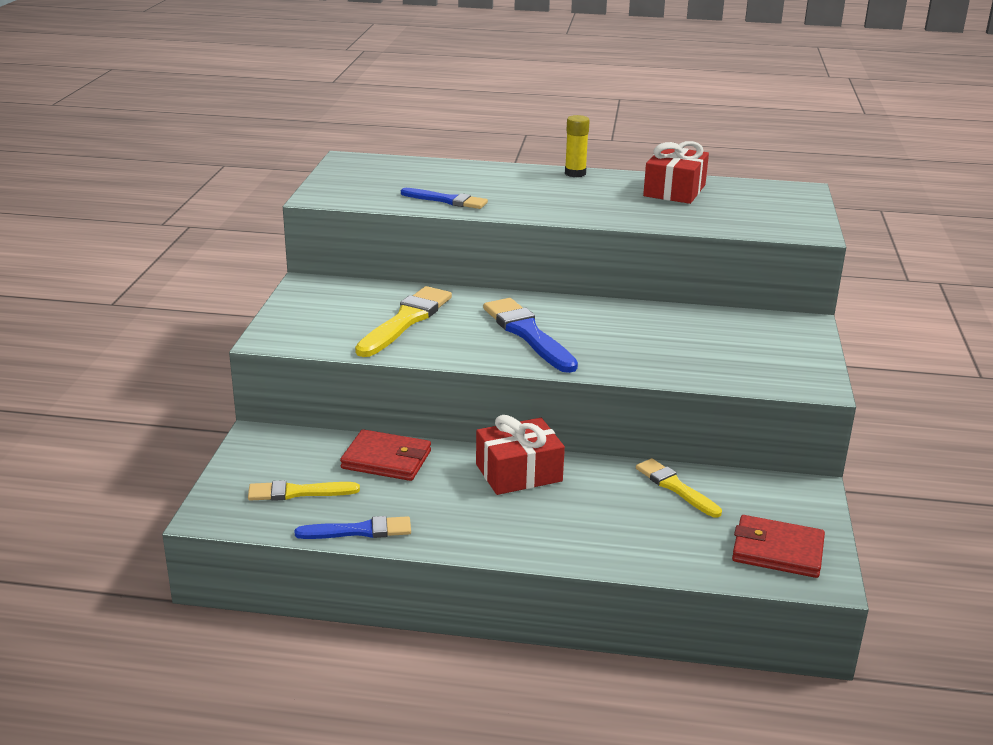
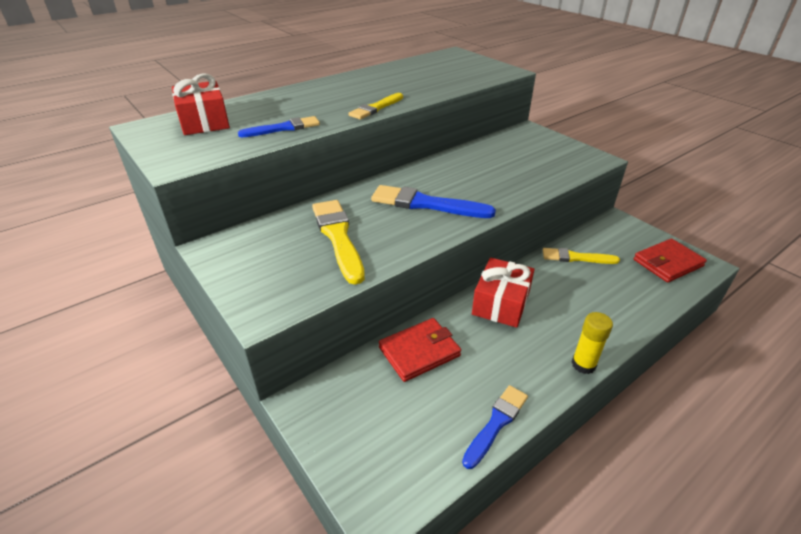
camera: 45 degrees left, 10 degrees up
(298, 492) = (408, 427): yellow brush -> yellow brush (376, 108)
(575, 173) = (327, 82): yellow glue stick -> yellow glue stick (583, 364)
(674, 190) = (401, 73): red gift -> red gift (204, 122)

